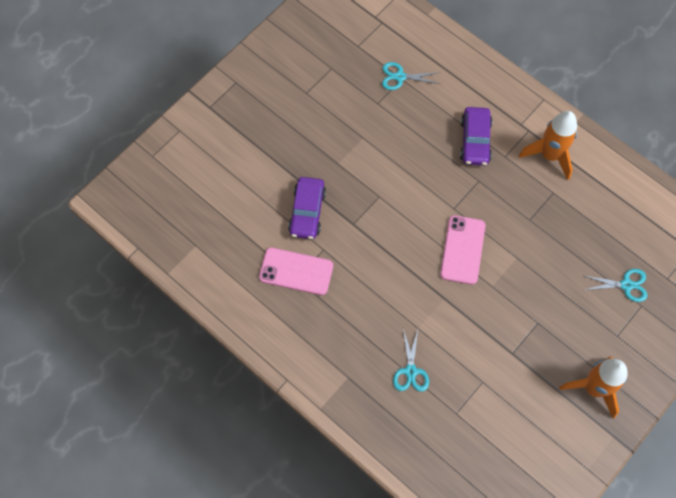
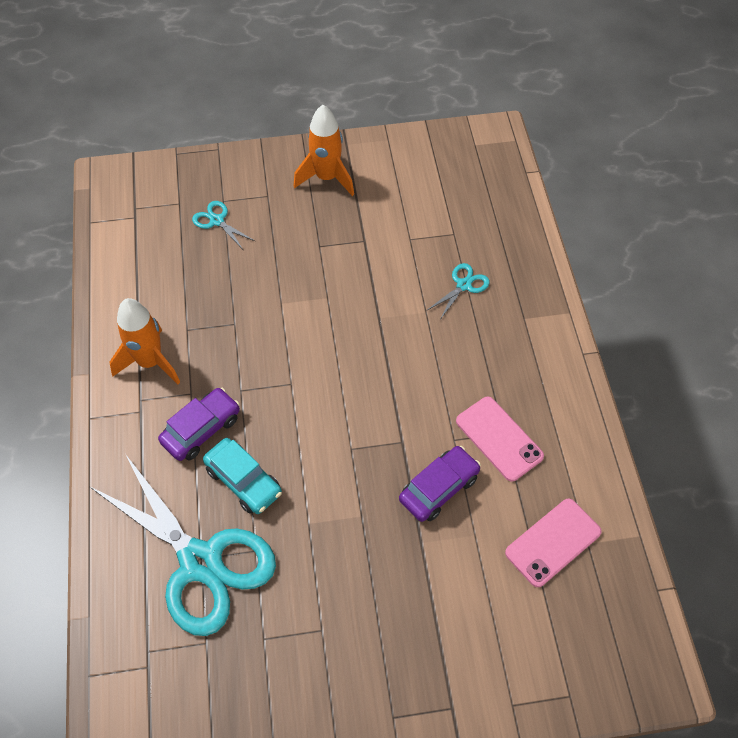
camera: 140 degrees left, 10 degrees down
(400, 77) = (200, 561): turquoise scissors -> turquoise scissors, size x2.46
(421, 132) = (244, 481): none -> turquoise car
(462, 250) = (321, 343): pink phone -> pink phone (553, 542)

